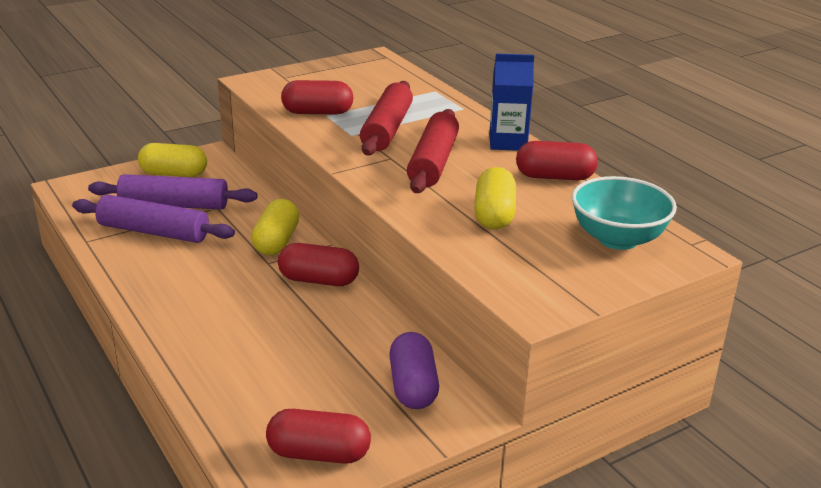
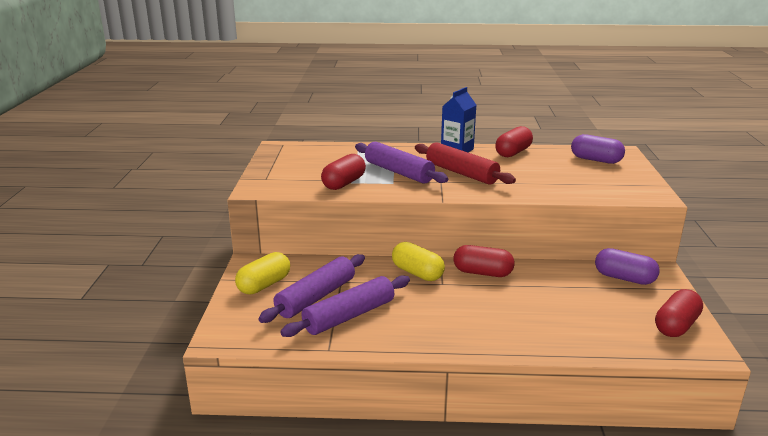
camera: 55 degrees left, 5 degrees down
(318, 280) = (482, 273): red capsule -> red capsule turned 60 degrees clockwise
(387, 129) = (398, 172): red rolling pin -> purple rolling pin
(494, 215) = (544, 177): yellow capsule -> none
(618, 239) = (596, 160): turquoise bowl -> purple capsule

